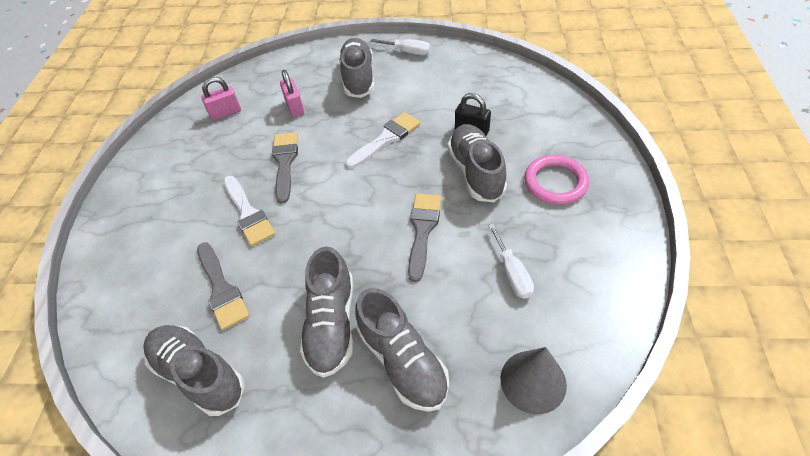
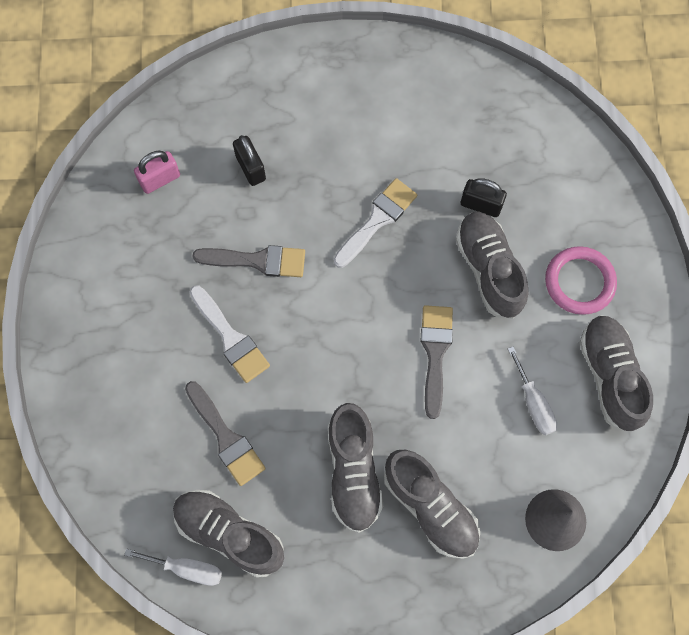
camera: 10 degrees left, 20 degrees up
(285, 162) = (257, 260): grey brush -> grey brush turned 105 degrees clockwise
(295, 107) = (250, 168): pink padlock -> black padlock
(358, 78) = (326, 114): grey shoe -> grey shoe (610, 376)
(408, 52) = (387, 63): white screwdriver -> white screwdriver (187, 568)

